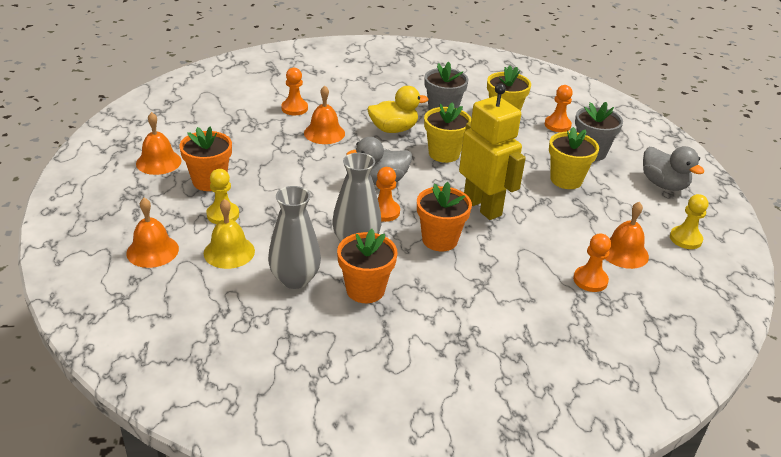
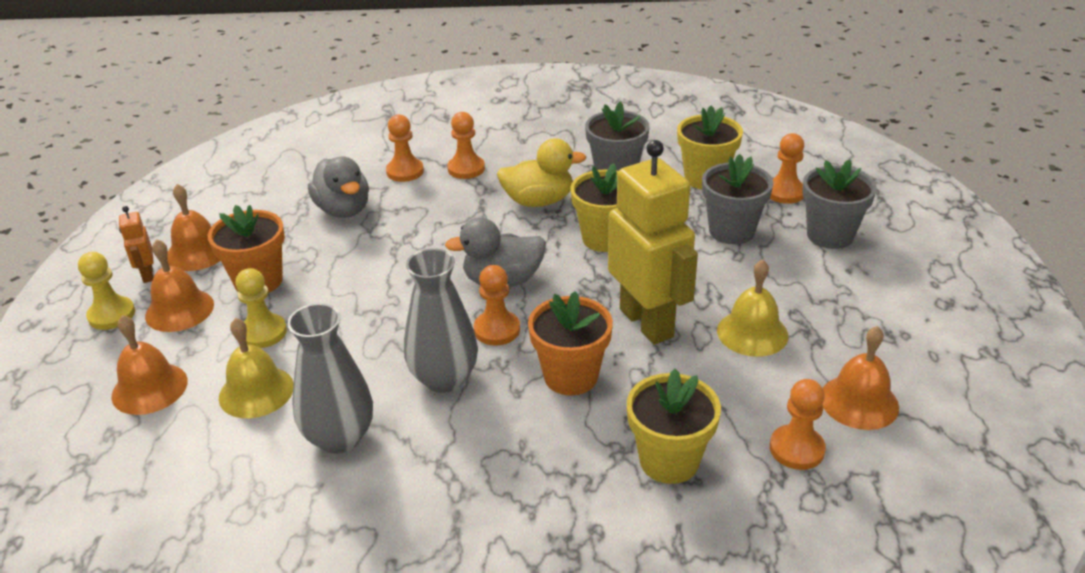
camera: 10 degrees right, 0 degrees up
(126, 177) = (147, 275): none -> orange robot
(324, 133) = (438, 207): orange bell -> orange bell (179, 310)
(338, 107) = (466, 169): none -> orange pawn
(365, 290) = (440, 458): orange flower pot -> none
(527, 149) = (731, 231): none -> grey flower pot
(551, 212) = (752, 333): none -> yellow bell
(566, 180) = (784, 279): yellow flower pot -> yellow flower pot (669, 461)
(663, 184) = (939, 287): grey duck -> grey duck (343, 210)
(685, 239) = (964, 380): yellow pawn -> yellow pawn (111, 315)

